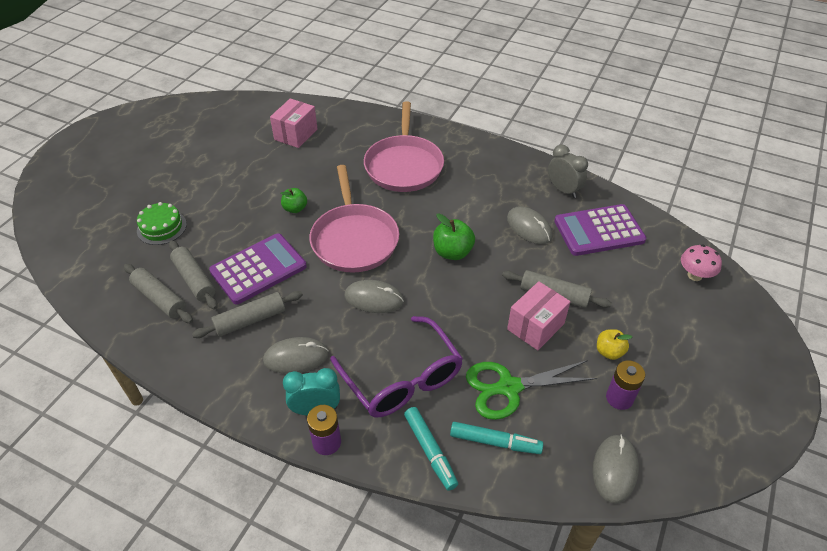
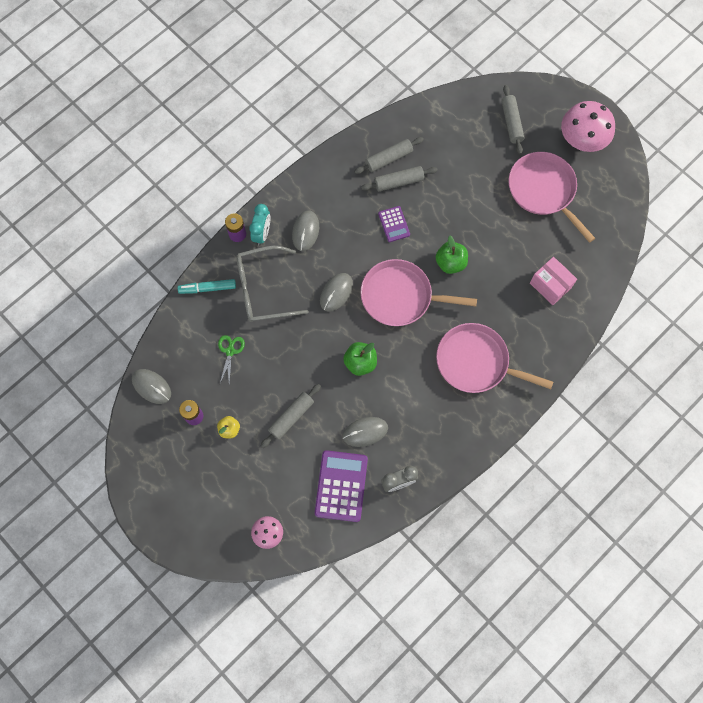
camera: 110 degrees right, 25 degrees up
(112, 144) = (581, 141): none -> pink mushroom
(161, 227) = (462, 167): green cake -> none
(182, 159) = (543, 190): none -> pink pan
(250, 320) = (347, 210): grey rolling pin -> grey rolling pin (511, 123)
(258, 269) = (394, 224): purple calculator -> purple calculator, size x0.55
(295, 209) = (450, 263): green apple -> green apple, size x1.52
(402, 378) = (263, 289): purple glasses -> grey glasses
(495, 442) = (197, 327): turquoise marker -> none
(509, 387) = (230, 351): green scissors -> green scissors, size x0.59
(535, 326) = (269, 391): pink box -> none

